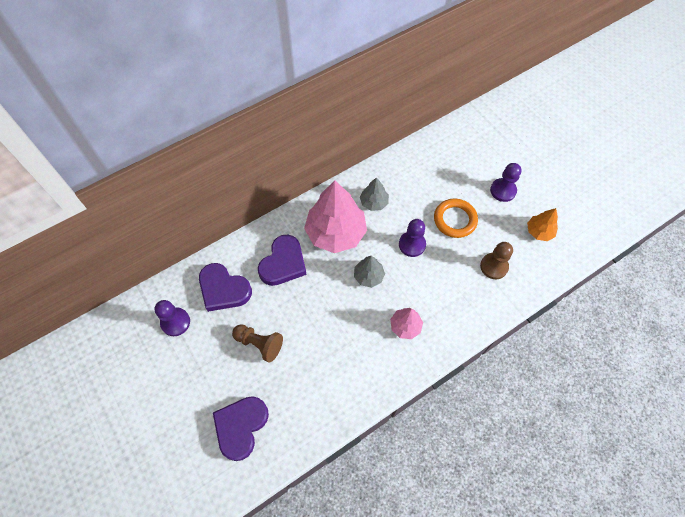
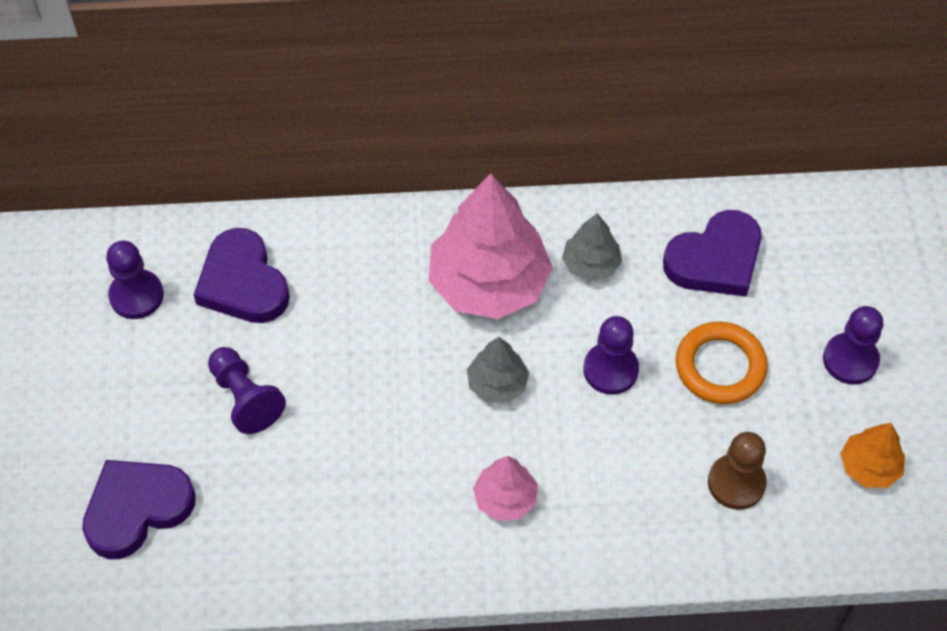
camera: 30 degrees right, 5 degrees down
(259, 344) = (245, 398): brown pawn -> purple pawn
(283, 263) = (366, 289): purple heart -> purple heart (715, 260)

